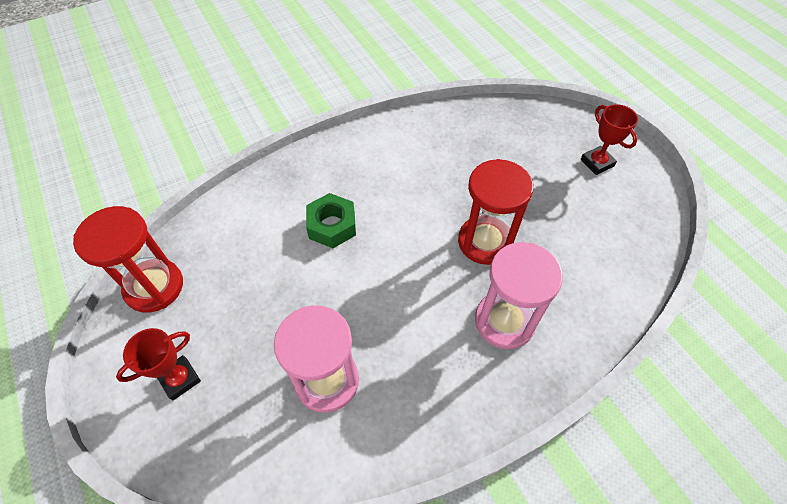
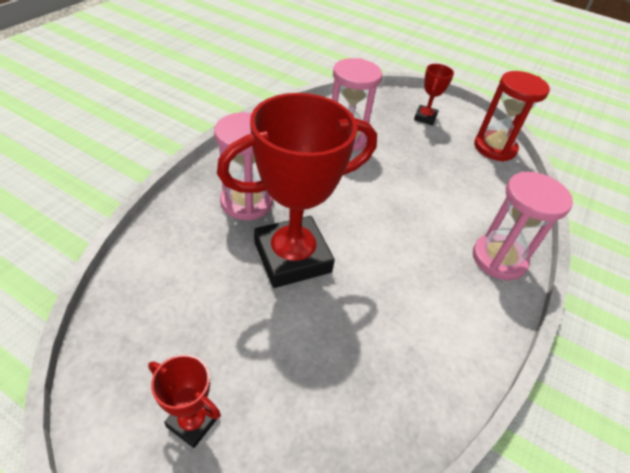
camera: 145 degrees right, 10 degrees down
(306, 173) = (499, 259): none -> pink hourglass
(332, 226) = (430, 222): green nut -> none
(485, 242) = (292, 257): red hourglass -> red trophy

